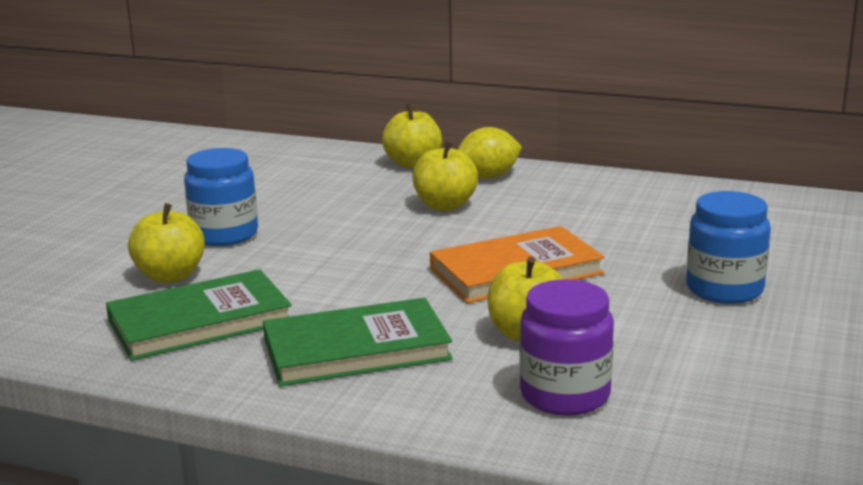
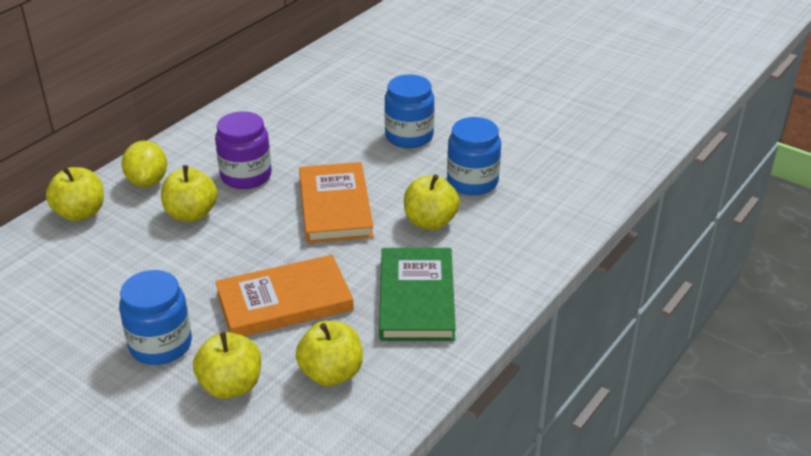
camera: 75 degrees left, 15 degrees up
(200, 321) = (331, 373): green book -> yellow apple
(316, 276) = (284, 301): none -> orange book
(565, 395) = (511, 225): purple jar -> purple jar (246, 176)
(652, 350) = (472, 182): none -> blue jar

